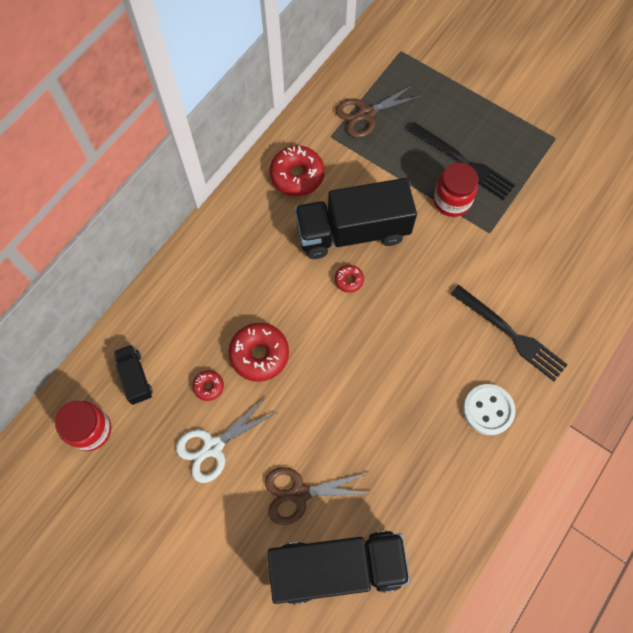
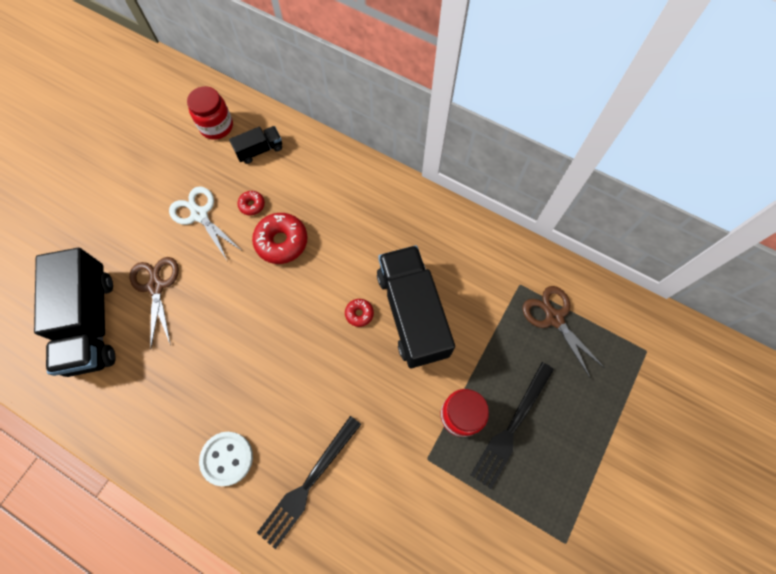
camera: 85 degrees right, 0 degrees up
(297, 175) = (468, 256): red donut -> none

